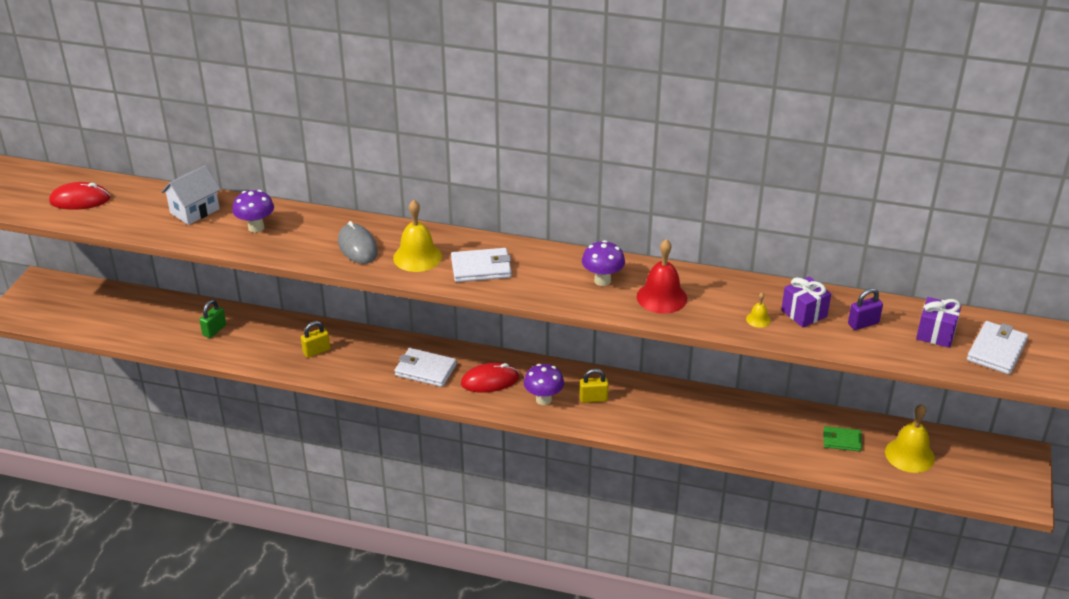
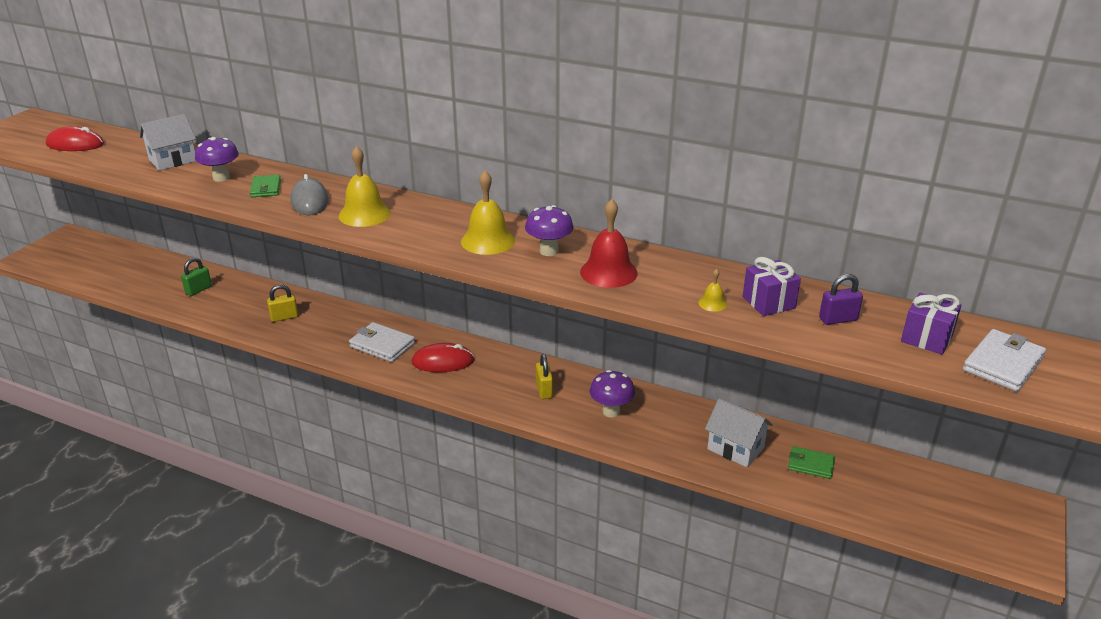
camera: 10 degrees right, 5 degrees down
(307, 236) = (266, 188): none -> green wallet
(481, 268) = (425, 229): white wallet -> none
(543, 399) = (491, 385): purple mushroom -> purple mushroom (611, 411)
(593, 398) = (544, 390): yellow padlock -> yellow padlock turned 75 degrees clockwise
(776, 434) = (735, 448): none -> white house
(909, 455) = (889, 490): yellow bell -> yellow bell (488, 241)

